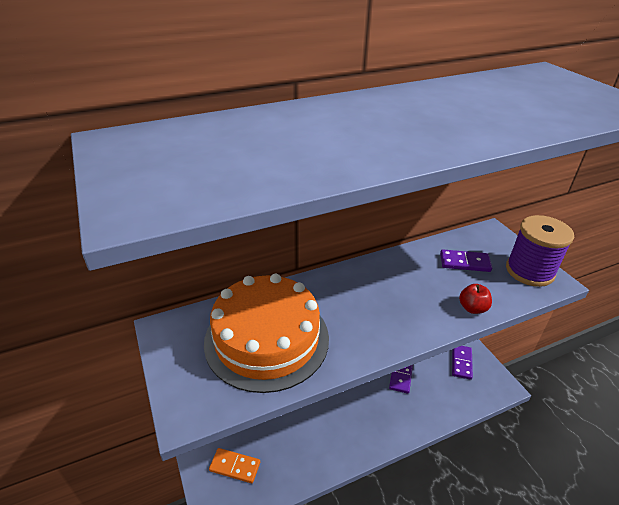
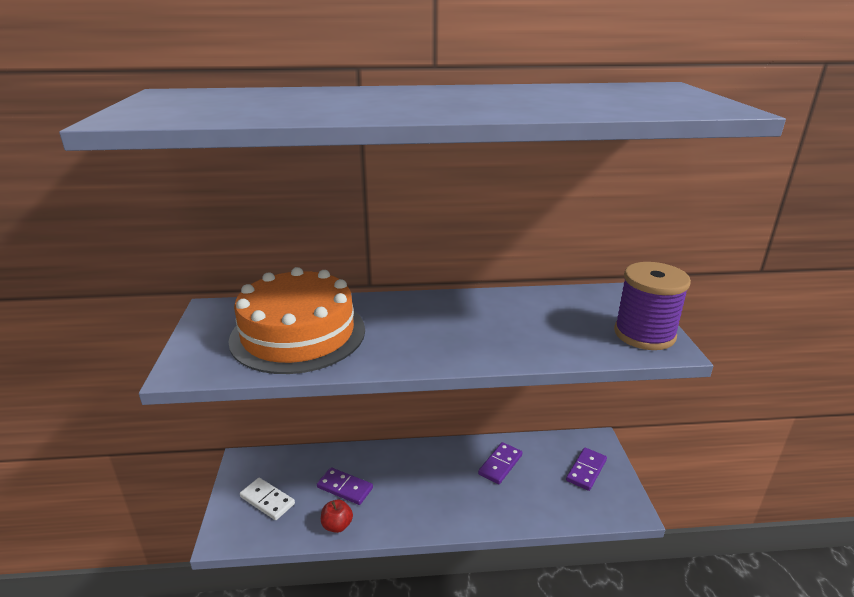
camera: 20 degrees right, 10 degrees down
(235, 466) = (267, 500): orange domino -> white domino
(464, 262) = (566, 313): purple domino -> purple domino (345, 488)
(472, 308) = (541, 352): red apple -> red apple (337, 525)

